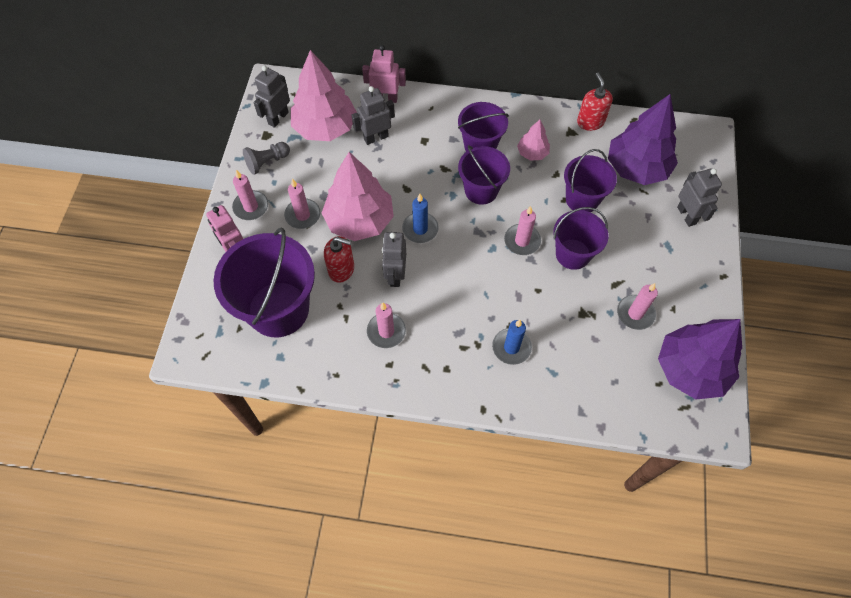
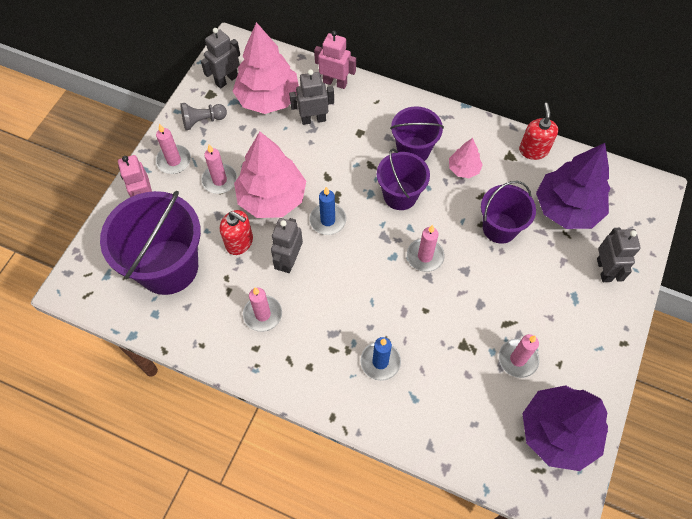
camera: 15 degrees right, 0 degrees up
(572, 254) = (472, 282): purple bucket -> none

